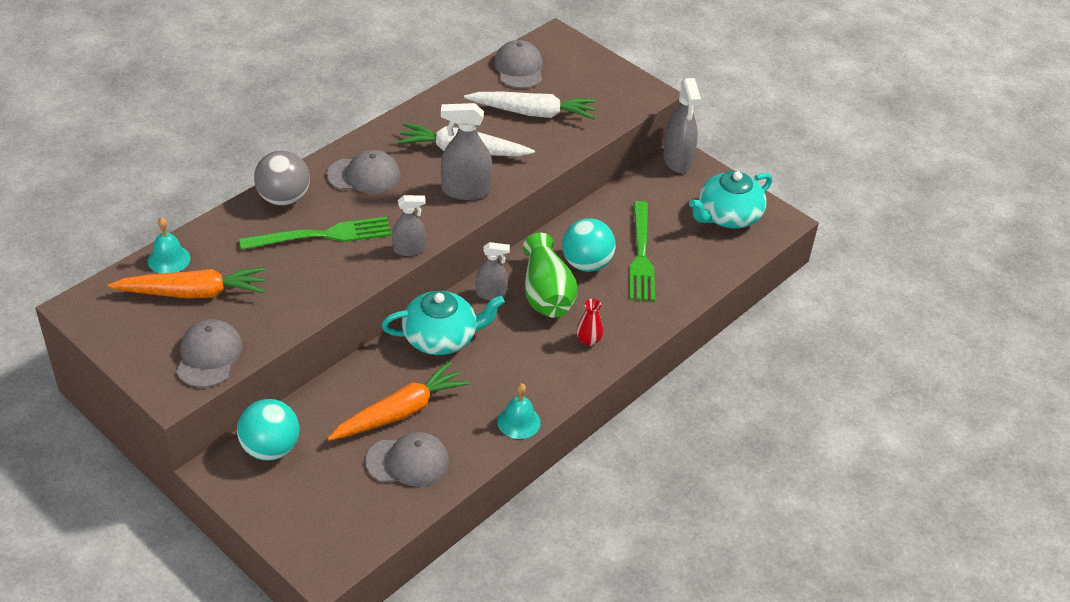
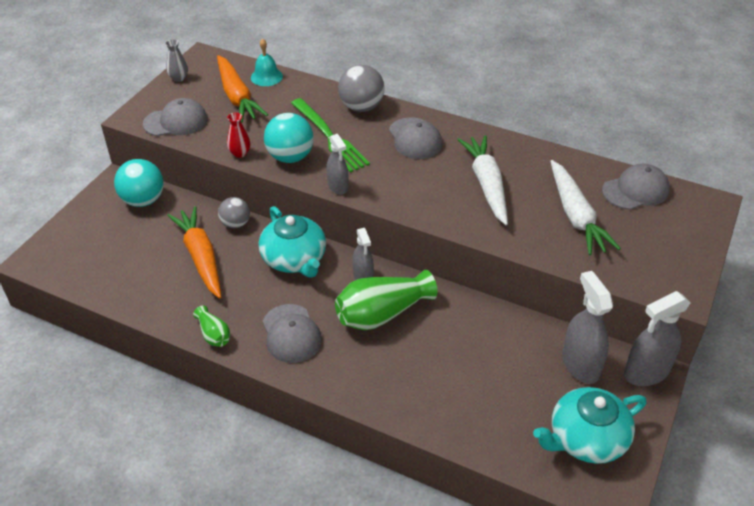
camera: 75 degrees right, 0 degrees up
(113, 338) = (179, 78): none -> grey vase
(360, 373) = (235, 224): none -> grey ball
(399, 412) = (201, 257): orange carrot -> orange carrot turned 150 degrees counterclockwise
(408, 461) = (149, 276): grey cap -> grey cap (291, 334)
(465, 191) = (433, 200): grey spray bottle -> grey spray bottle (580, 364)
(519, 422) = (213, 334): turquoise bell -> green vase
(586, 264) = (438, 333): turquoise ball -> turquoise ball (290, 157)
(588, 340) = (334, 359): red vase -> red vase (240, 153)
(641, 256) = (475, 374): green fork -> none
(728, 216) = (586, 439): turquoise teapot -> turquoise teapot turned 60 degrees counterclockwise

